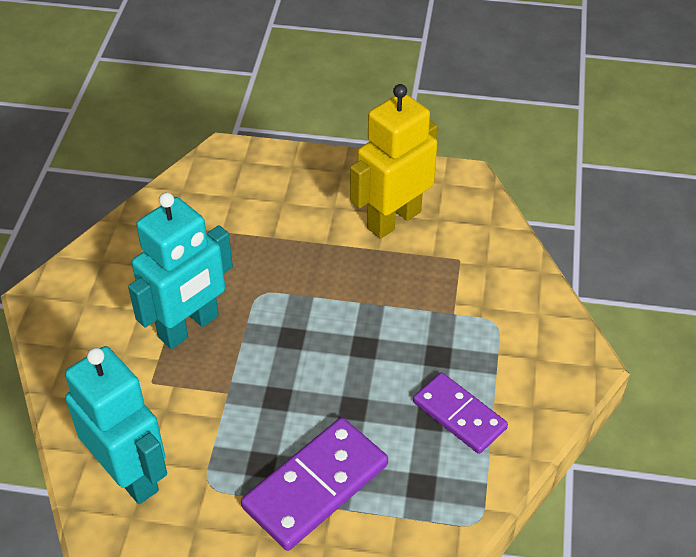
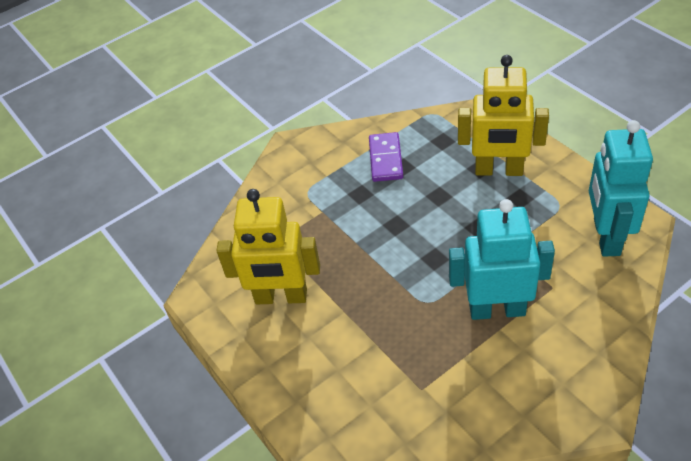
camera: 130 degrees left, 0 degrees up
(316, 486) = (498, 170): purple domino -> yellow robot

